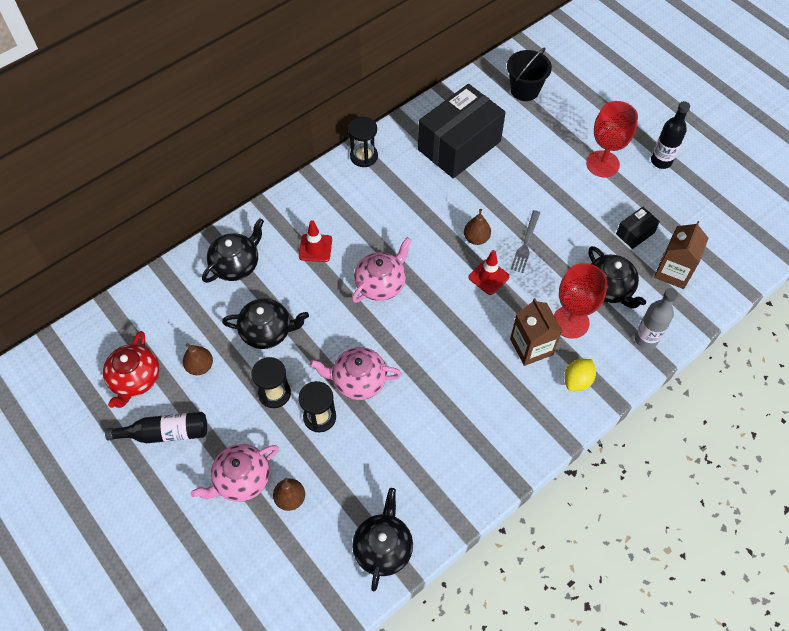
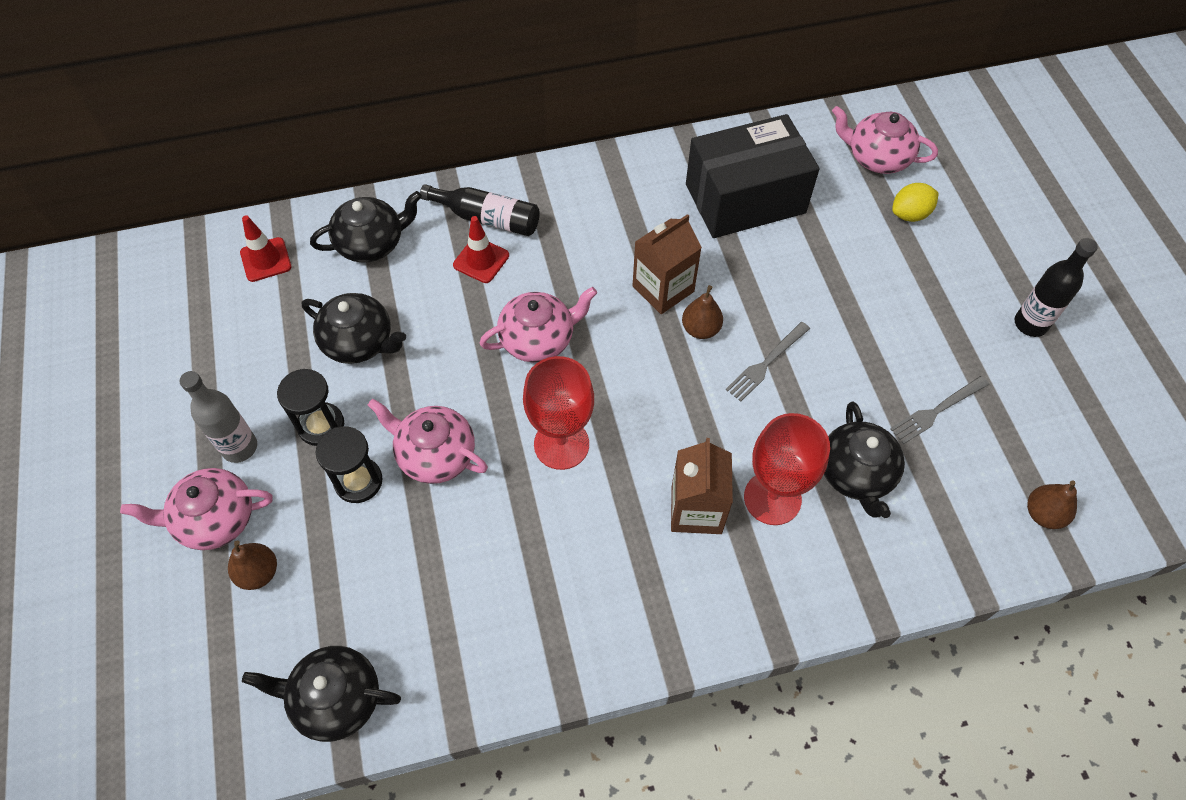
camera: 25 degrees right, 0 degrees up
(135, 379) = (169, 336): red teapot -> none
(165, 433) = (162, 418): black bottle -> black bottle (487, 218)
(200, 366) = (253, 352): brown pear -> brown pear (1043, 514)
(364, 156) = (610, 168): black hourglass -> none
(383, 548) = (336, 698): black teapot -> black teapot turned 120 degrees counterclockwise
(488, 277) = (689, 388): red traffic cone -> red traffic cone (266, 260)
(524, 90) = (877, 158): black bucket -> pink teapot
(577, 380) = (737, 586): yellow lemon -> yellow lemon (910, 214)
(602, 164) = (938, 296): red goblet -> red goblet (561, 444)
(635, 233) = (936, 411): black box -> grey fork
(646, 339) = (873, 570): grey bottle -> grey bottle (239, 447)
(673, 271) = (967, 489): brown carton -> brown carton (663, 289)

